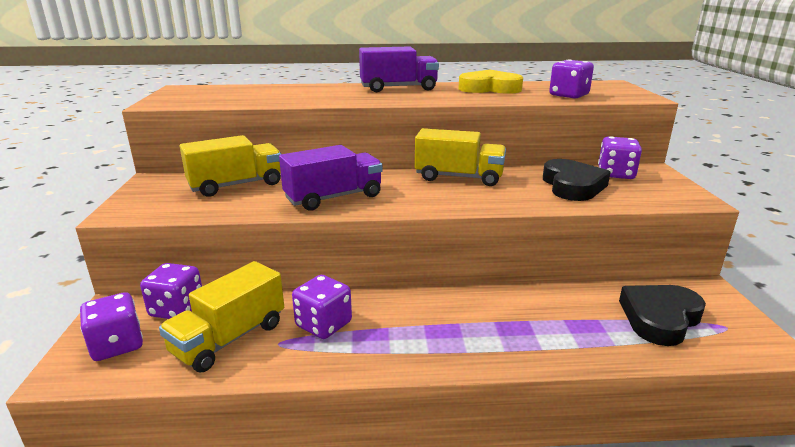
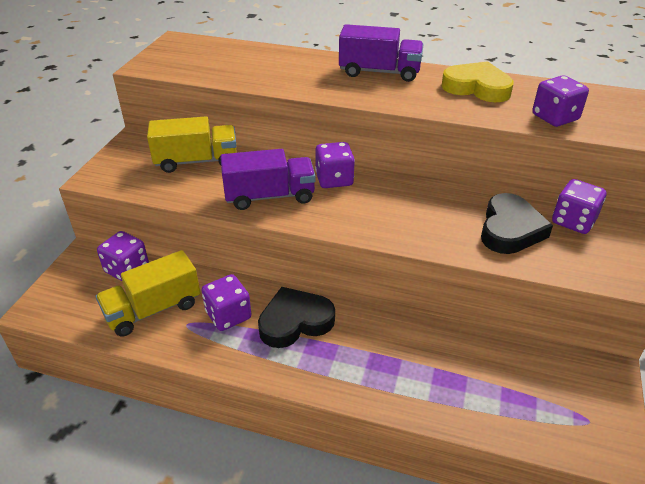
camera: 20 degrees right, 15 degrees up
(117, 345) = (75, 293): purple dice -> purple dice (334, 179)
(459, 177) = (402, 192): yellow truck -> none
(659, 318) = (528, 392): black heart -> black heart (295, 321)

